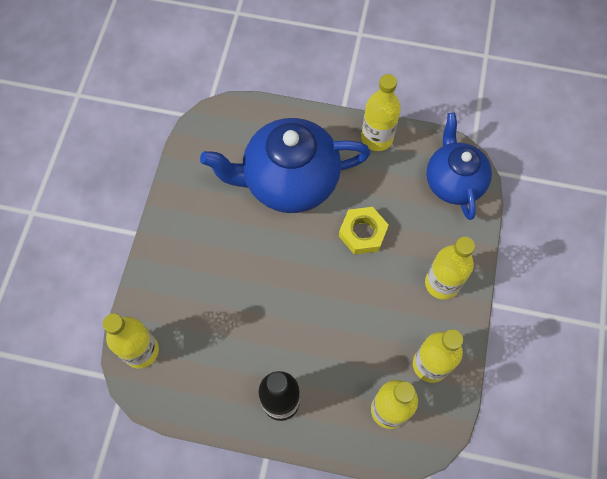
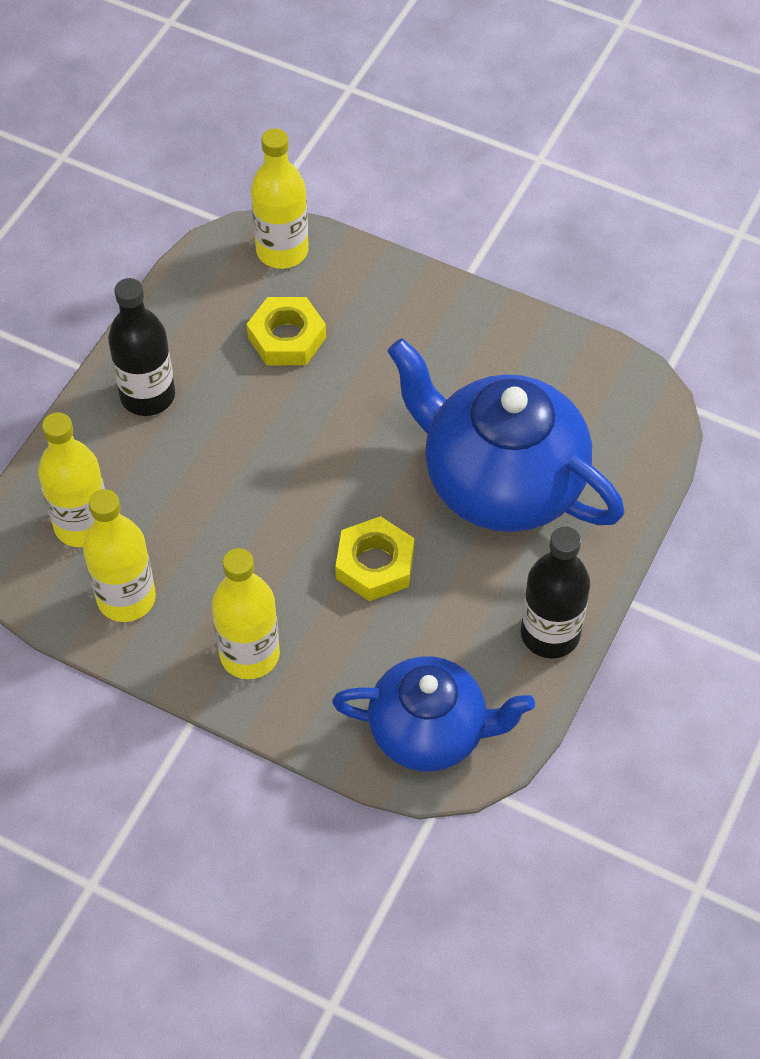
camera: 105 degrees right, 10 degrees down
(213, 327) = (287, 338): none -> yellow nut
(289, 181) = (500, 482): blue teapot -> blue teapot turned 60 degrees counterclockwise
(377, 138) = (550, 634): yellow bottle -> black bottle

